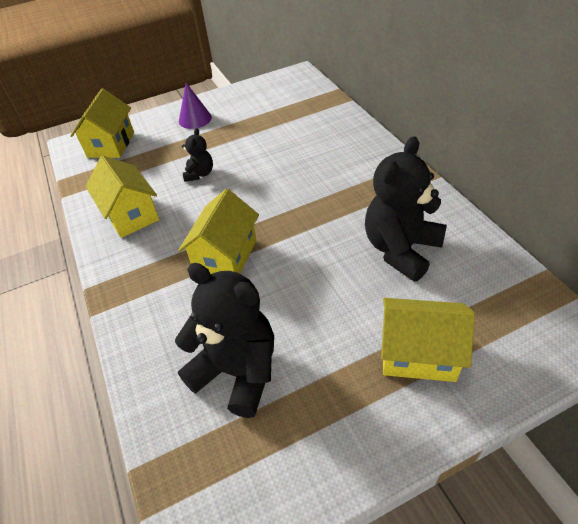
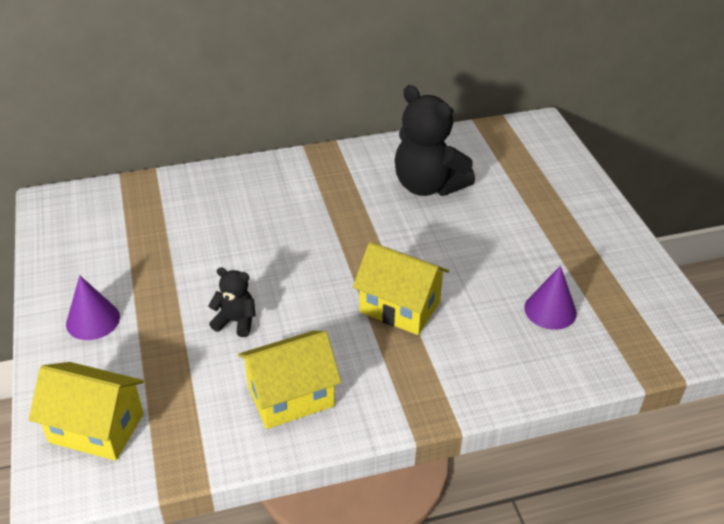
camera: 85 degrees left, 5 degrees down
(237, 371) = (550, 310): black teddy bear -> purple cone
(418, 354) = (544, 202): yellow house -> none

